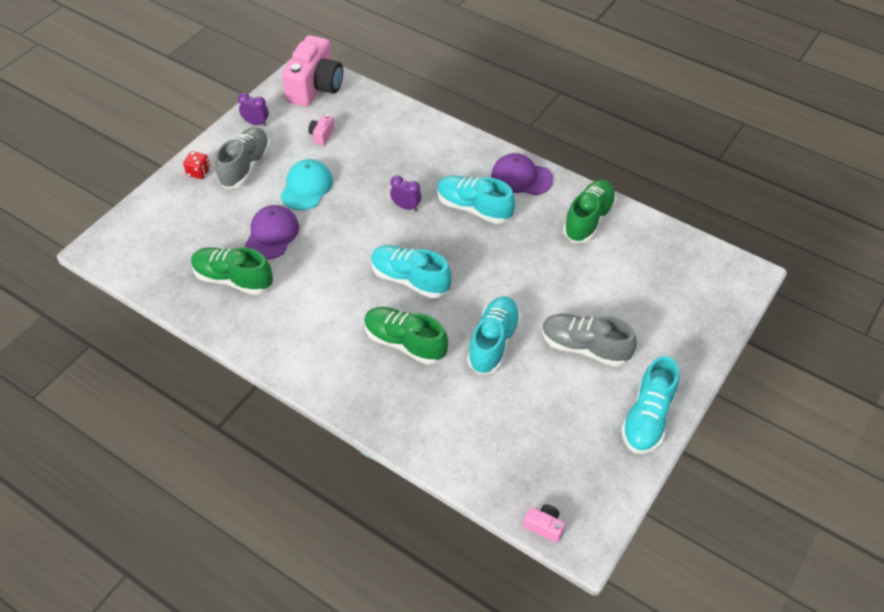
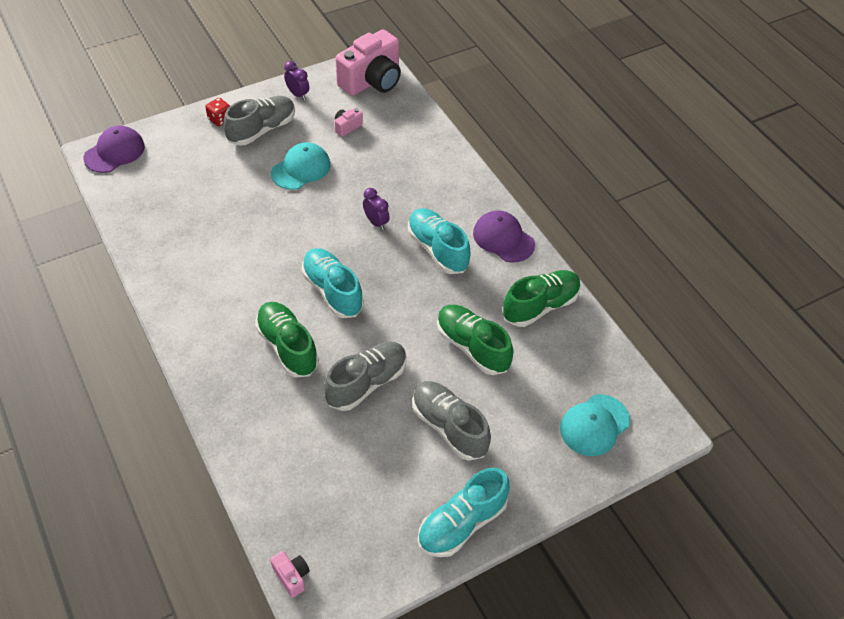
camera: 25 degrees right, 0 degrees up
(233, 279) = (183, 225): green shoe -> green shoe (472, 347)
(272, 234) = (242, 199): purple cap -> purple cap (114, 152)
(493, 343) = (366, 383): turquoise shoe -> grey shoe
(693, 295) = (594, 425): none -> turquoise cap

